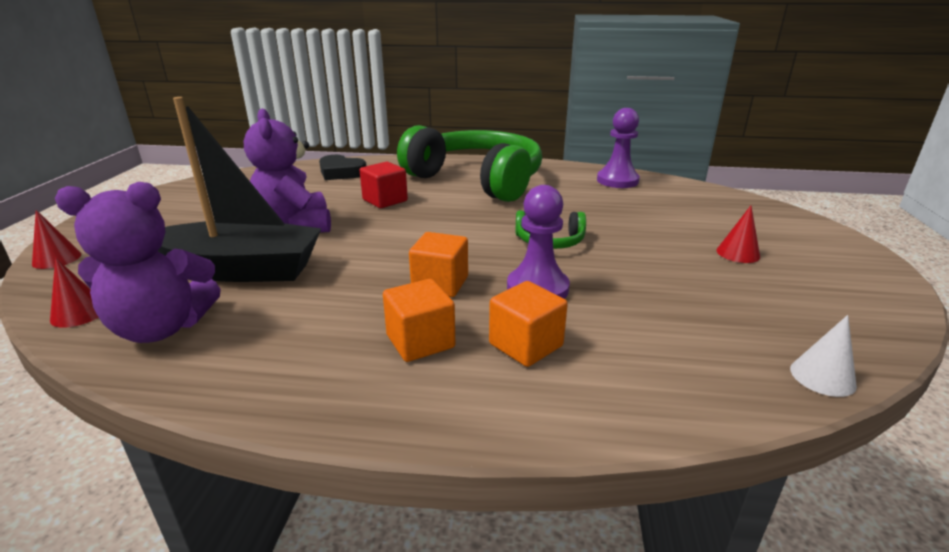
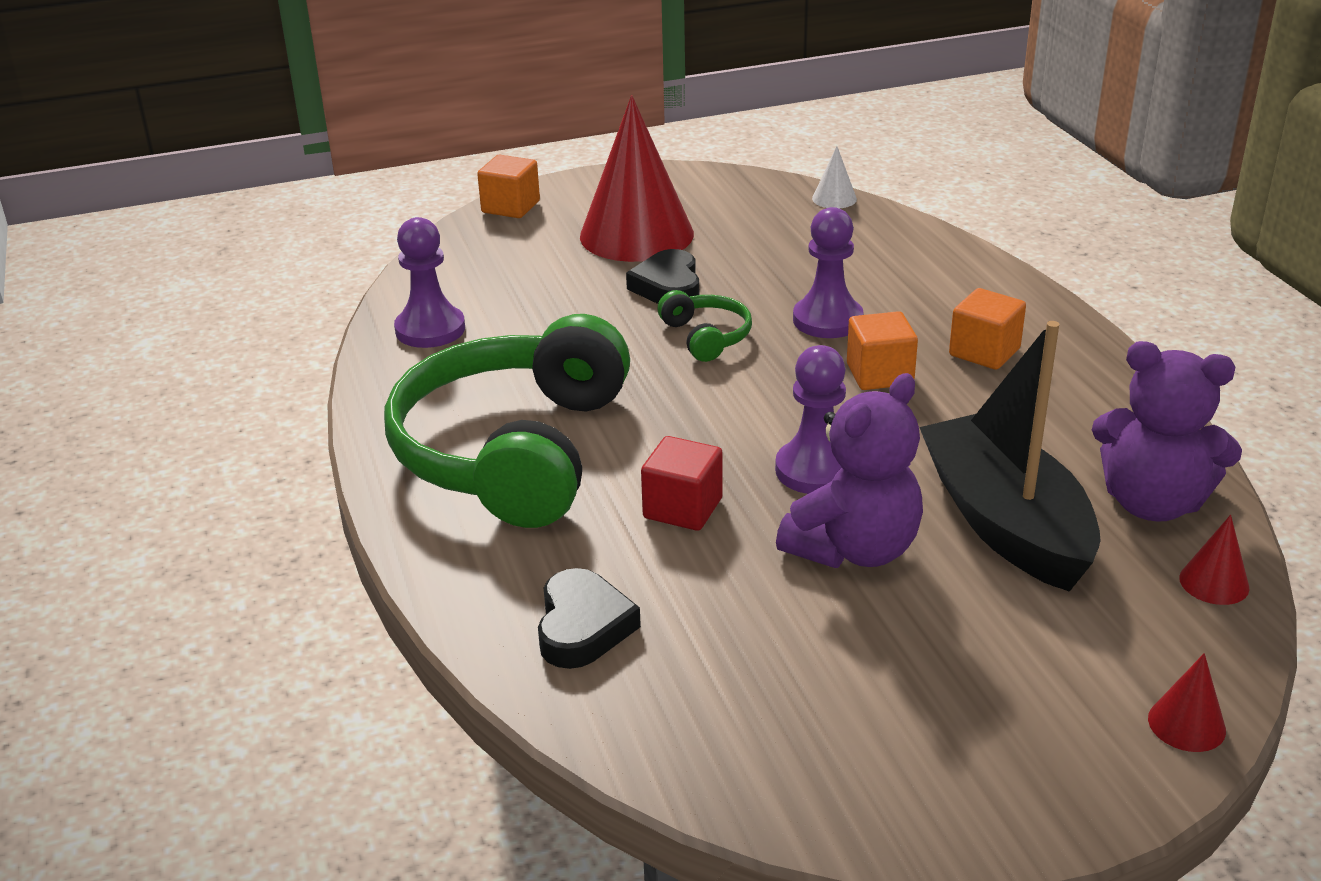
camera: 115 degrees left, 5 degrees up
(162, 328) = (1152, 503): purple teddy bear -> purple teddy bear turned 150 degrees clockwise
(368, 234) = (815, 470): none -> purple pawn
(526, 345) = (929, 305): orange cube -> orange cube (510, 207)
(635, 245) = (668, 286): none -> black heart
(738, 253) = (636, 235): red cone -> red cone, size x2.47

